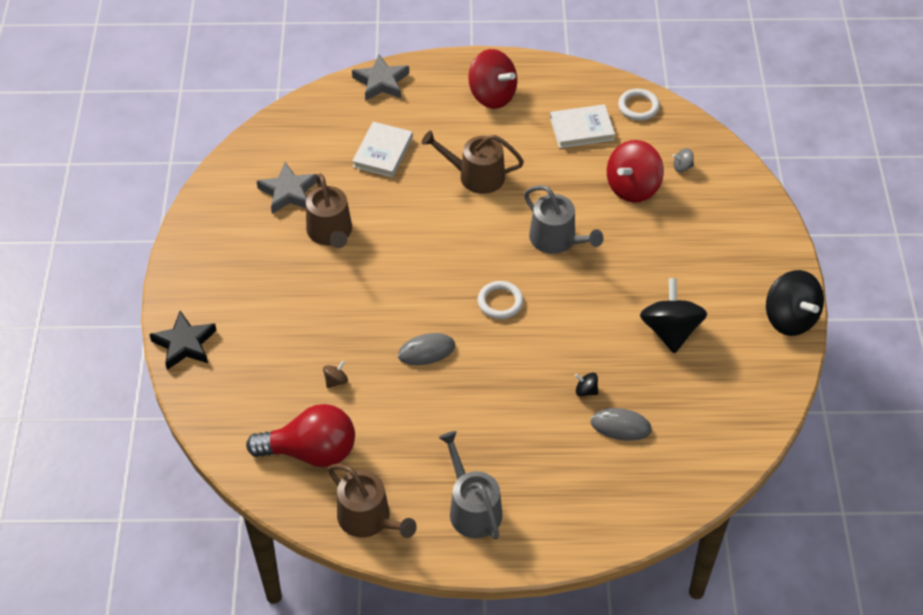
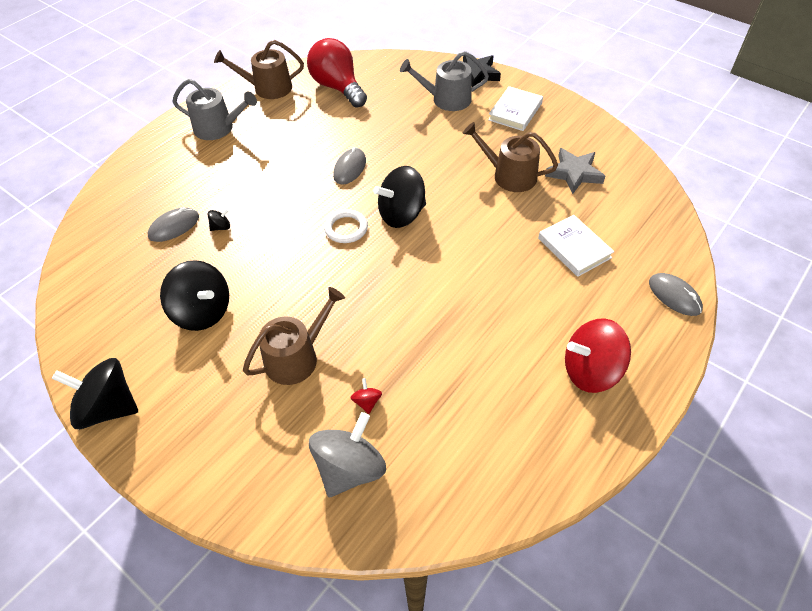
camera: 130 degrees right, 0 degrees up
(311, 452) = (338, 87): red light bulb -> red light bulb turned 105 degrees clockwise
(336, 381) = (375, 119): brown spinning top -> none
(381, 82) = (674, 296): grey star -> grey mouse
(448, 276) = (401, 214): none -> black spinning top
(475, 176) = (491, 292): brown watering can -> brown watering can (297, 357)
(557, 240) = (367, 301): grey watering can -> grey watering can (446, 99)
(581, 129) = (480, 416): white book -> white book (515, 111)
(632, 187) = (367, 402): red spinning top -> red spinning top, size x0.42
(638, 107) = (469, 497): white ring -> none
(682, 167) = (350, 469): grey spinning top -> grey spinning top, size x2.38

